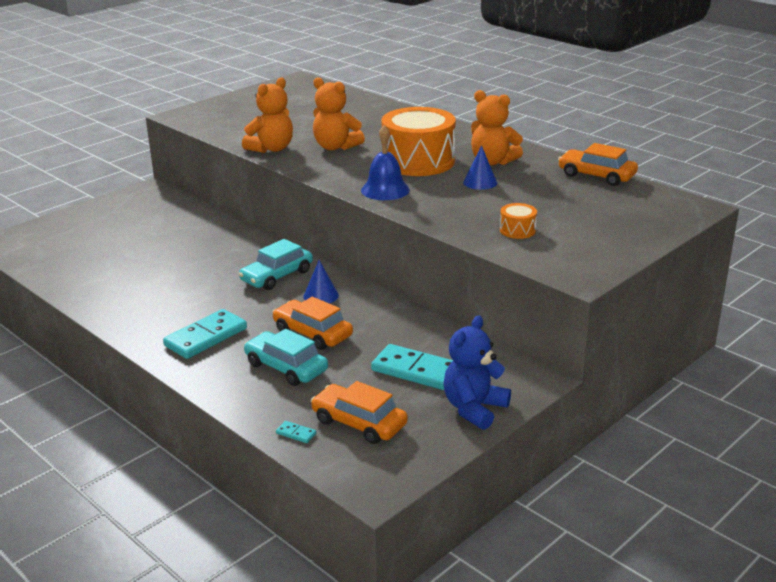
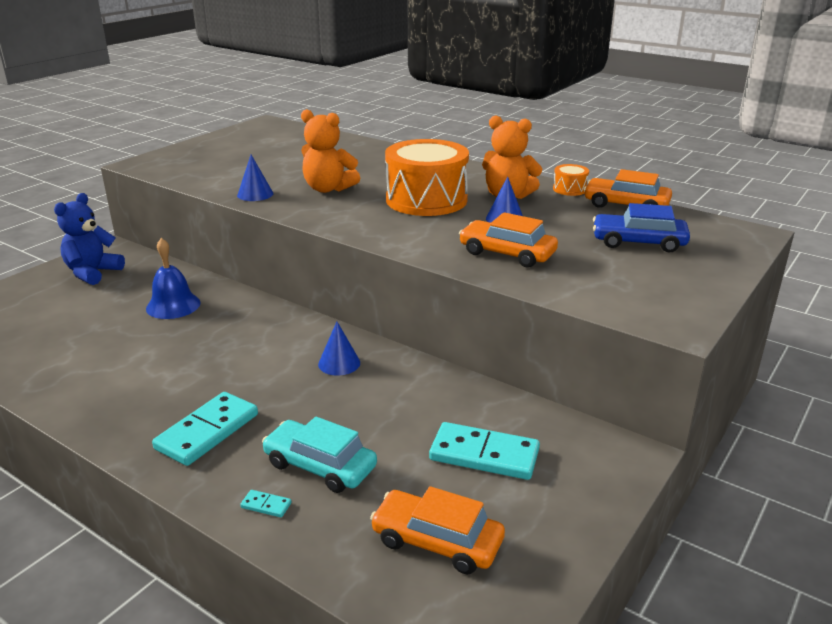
camera: 10 degrees left, 0 degrees up
(271, 149) = (255, 194): orange teddy bear -> blue cone
(277, 276) = (280, 342): turquoise car -> none
(296, 433) = (357, 568): turquoise domino -> turquoise domino (266, 505)
(313, 333) = (342, 414): orange car -> orange car (507, 253)
(385, 190) = (401, 233): blue bell -> blue bell (173, 305)
(474, 409) = (575, 503): blue teddy bear -> blue teddy bear (92, 273)
(517, 230) = (573, 271): orange drum -> orange drum (569, 189)
(588, 209) = (638, 242): none -> blue car

